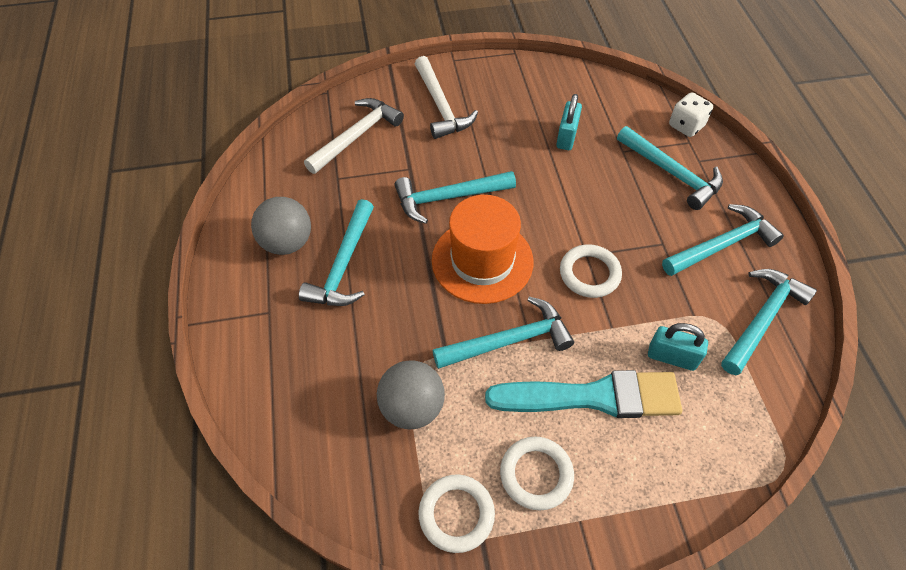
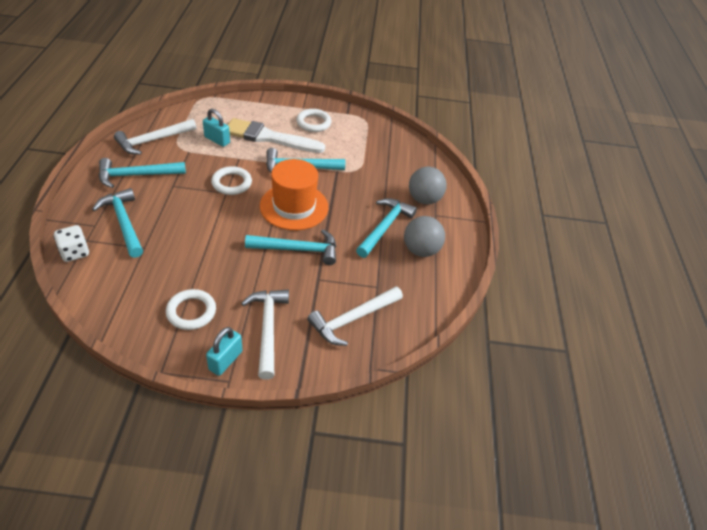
camera: 170 degrees left, 10 degrees down
(412, 407) = (363, 156): grey ball -> grey ball (424, 199)
(456, 514) = (355, 121): white ring -> white ring (191, 312)
(566, 137) = (178, 270): turquoise padlock -> turquoise padlock (225, 360)
(593, 397) = (269, 137): turquoise brush -> white brush
(762, 318) = (153, 141): turquoise hammer -> white hammer

